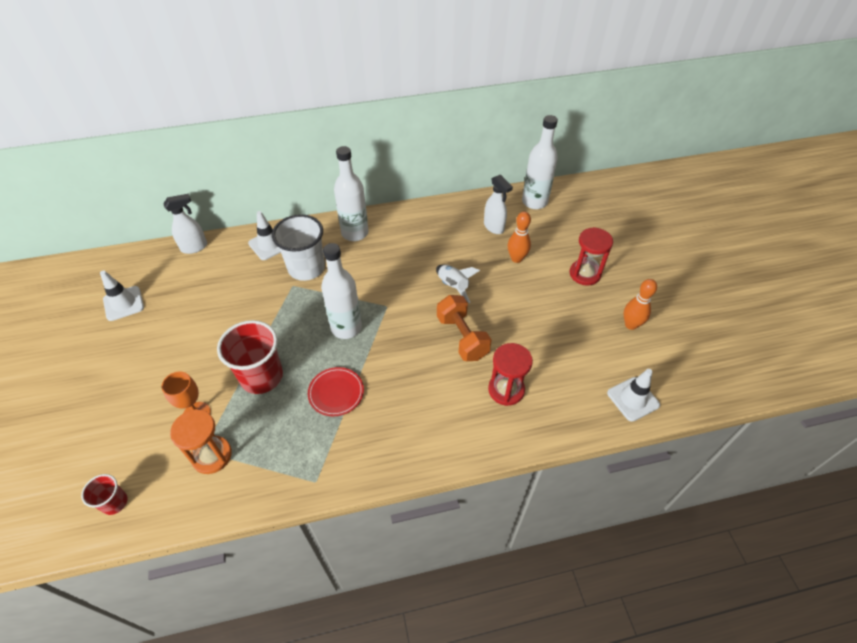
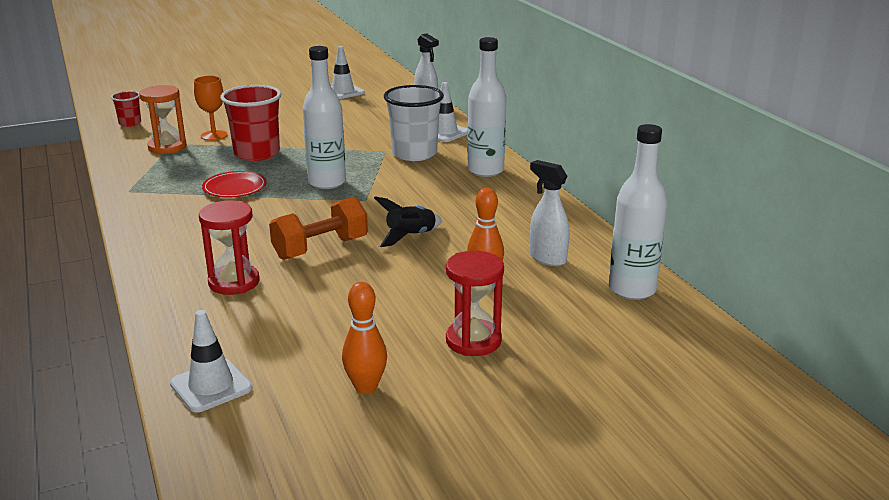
camera: 80 degrees right, 25 degrees down
(453, 286) = (411, 236): white rocket -> black rocket
(494, 227) = (547, 258): white spray bottle -> white spray bottle turned 90 degrees clockwise

